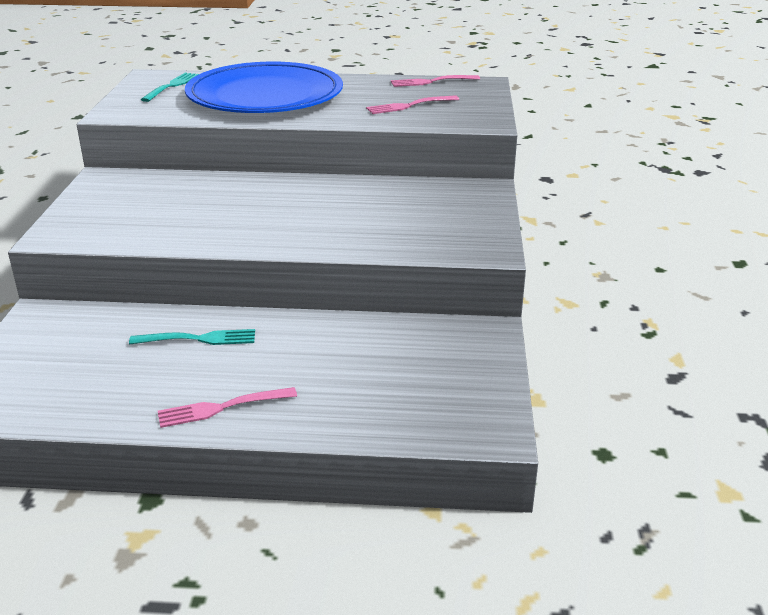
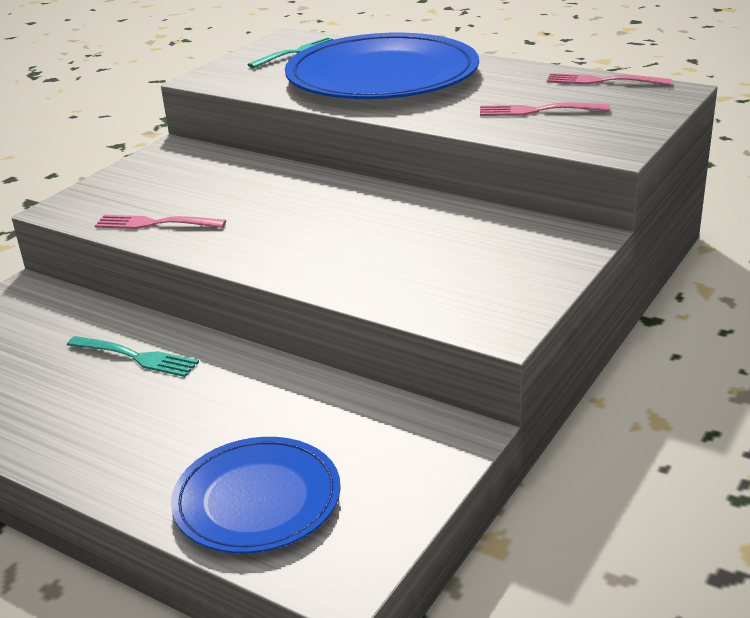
camera: 30 degrees right, 0 degrees up
(223, 407) = (85, 446): pink fork -> pink fork (156, 223)
(393, 404) = (257, 499): none -> blue plate

